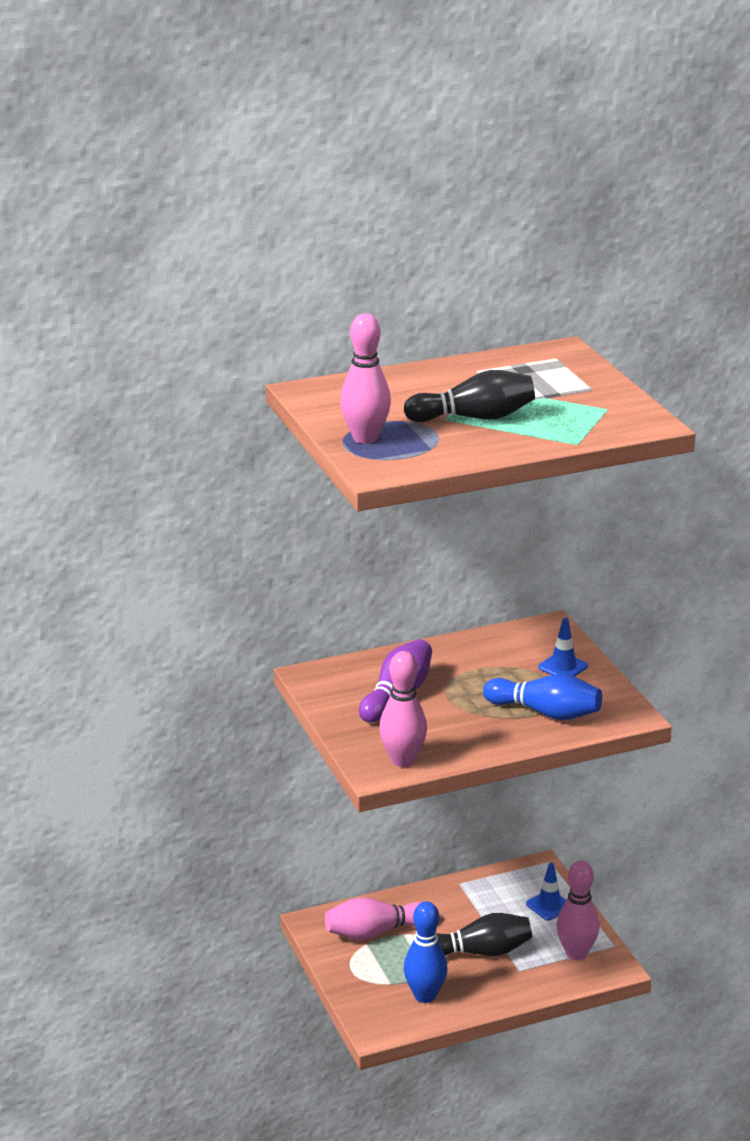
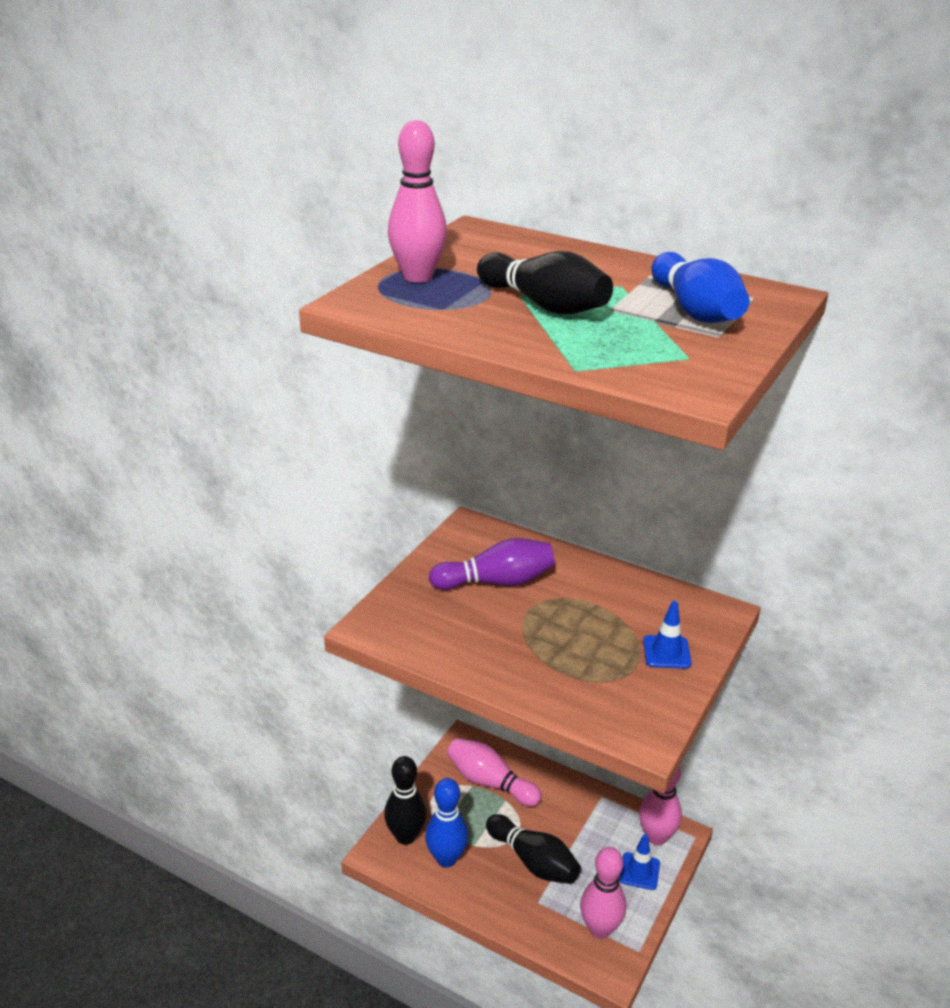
camera: 50 degrees right, 5 degrees up
(376, 1006) = (405, 836): none -> black bowling pin
(402, 760) = (402, 632): pink bowling pin -> pink bowling pin (656, 837)
(546, 713) = (578, 679): blue bowling pin -> blue bowling pin (695, 311)

